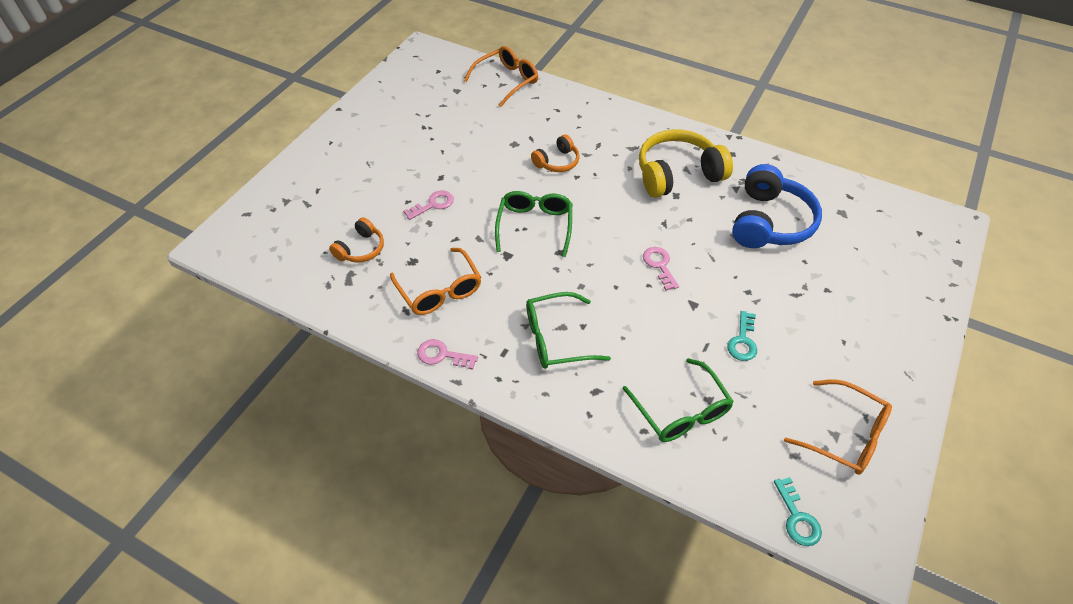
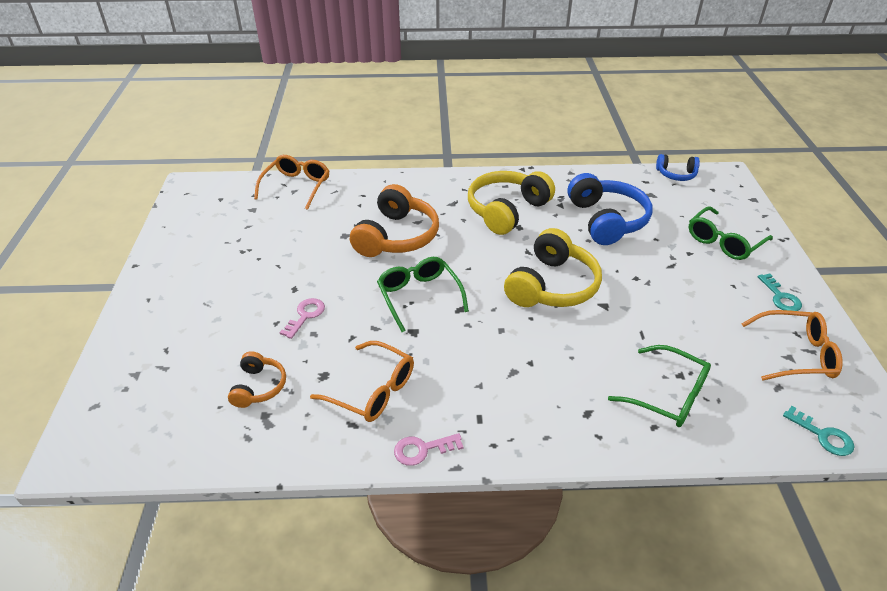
camera: 30 degrees left, 10 degrees down
(556, 339) = (516, 384): green glasses -> green glasses (723, 242)
(557, 162) = (396, 236): orange headphones -> orange headphones, size x1.88
(659, 265) = (552, 286): pink key -> yellow headphones
(742, 341) = (665, 317): turquoise key -> turquoise key (780, 297)
(892, 201) = (676, 174): none -> blue headphones

